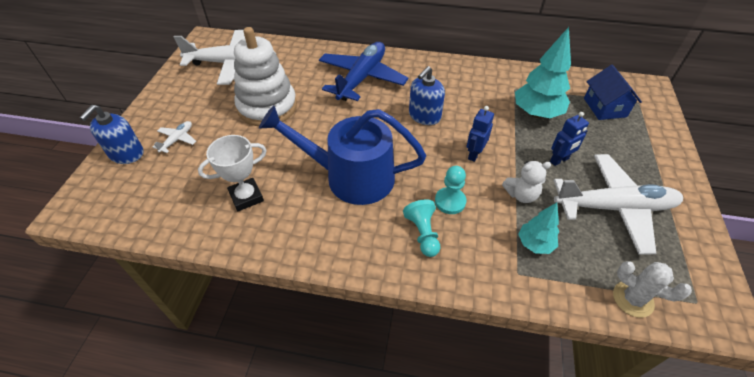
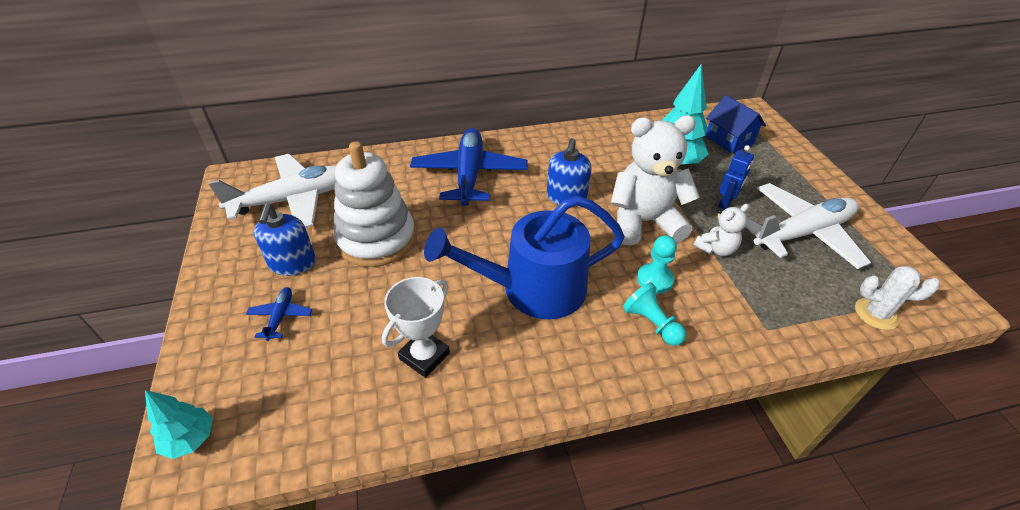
camera: 25 degrees left, 5 degrees down
(126, 154) = (216, 359): blue soap dispenser -> blue soap dispenser (292, 263)
(177, 139) = (280, 316): white plane -> blue plane
(474, 154) = (644, 222): blue robot -> white teddy bear
(535, 244) = (761, 293): turquoise tree -> turquoise tree (191, 439)

